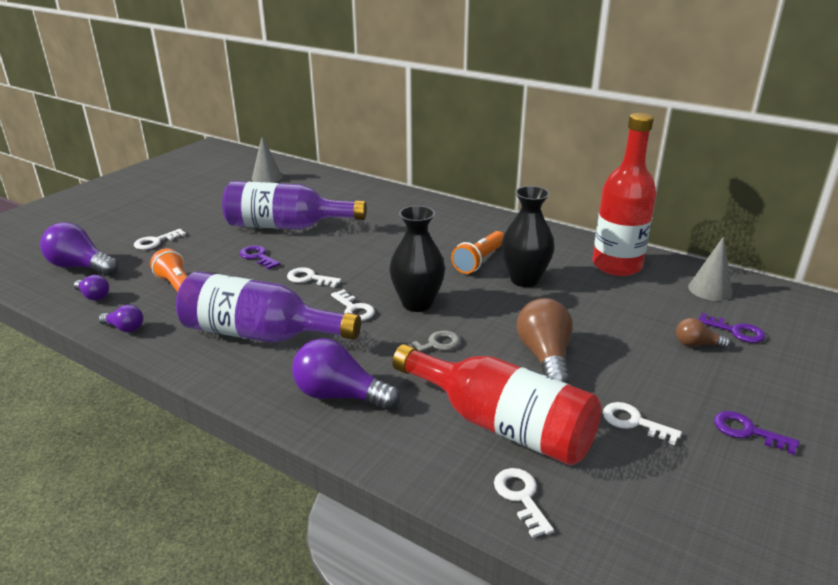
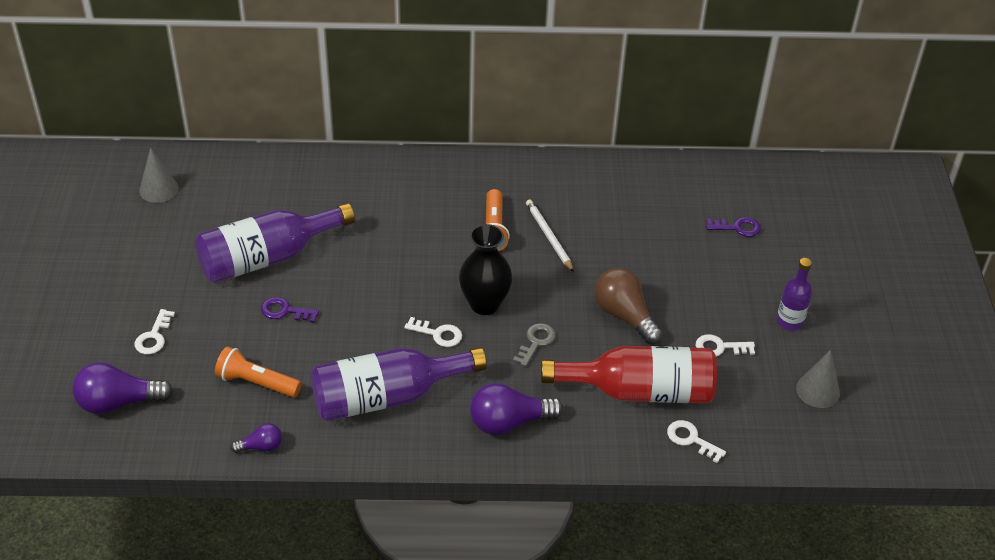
camera: 35 degrees left, 15 degrees up
(94, 296) = (183, 428): purple light bulb -> none
(309, 278) = (363, 316): white key -> none
(524, 279) = (548, 237): black vase -> white pencil
(617, 266) = (610, 187): red bottle -> none
(696, 344) = (719, 254): brown light bulb -> none
(710, 289) = (696, 187): grey cone -> grey cone (818, 390)
(747, 431) = (789, 321): purple key -> purple bottle

